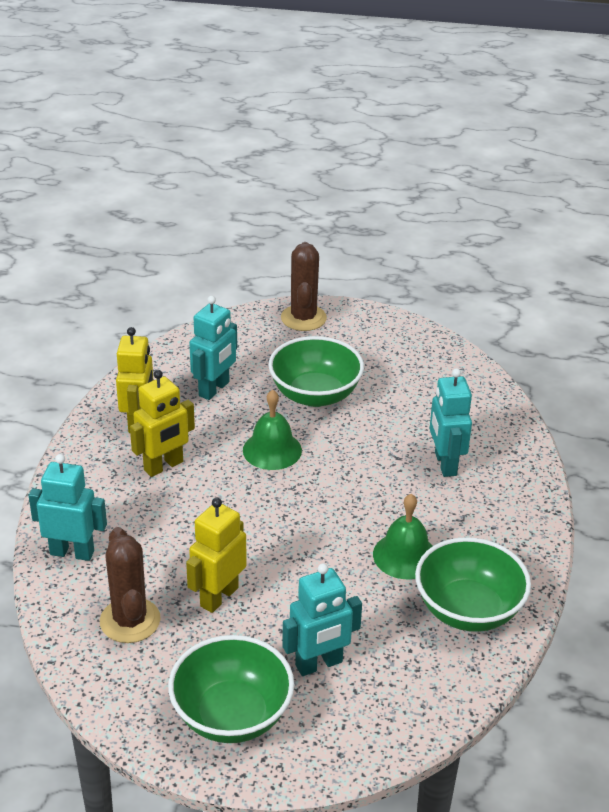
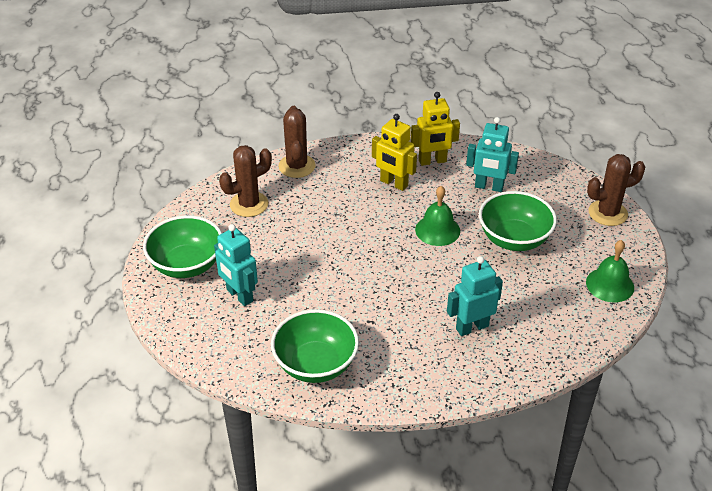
camera: 75 degrees right, 5 degrees up
(72, 552) = (297, 166): turquoise robot -> brown cactus
(219, 597) = (282, 237): yellow robot -> none
(405, 555) = (358, 321): green bell -> green bell (610, 284)

